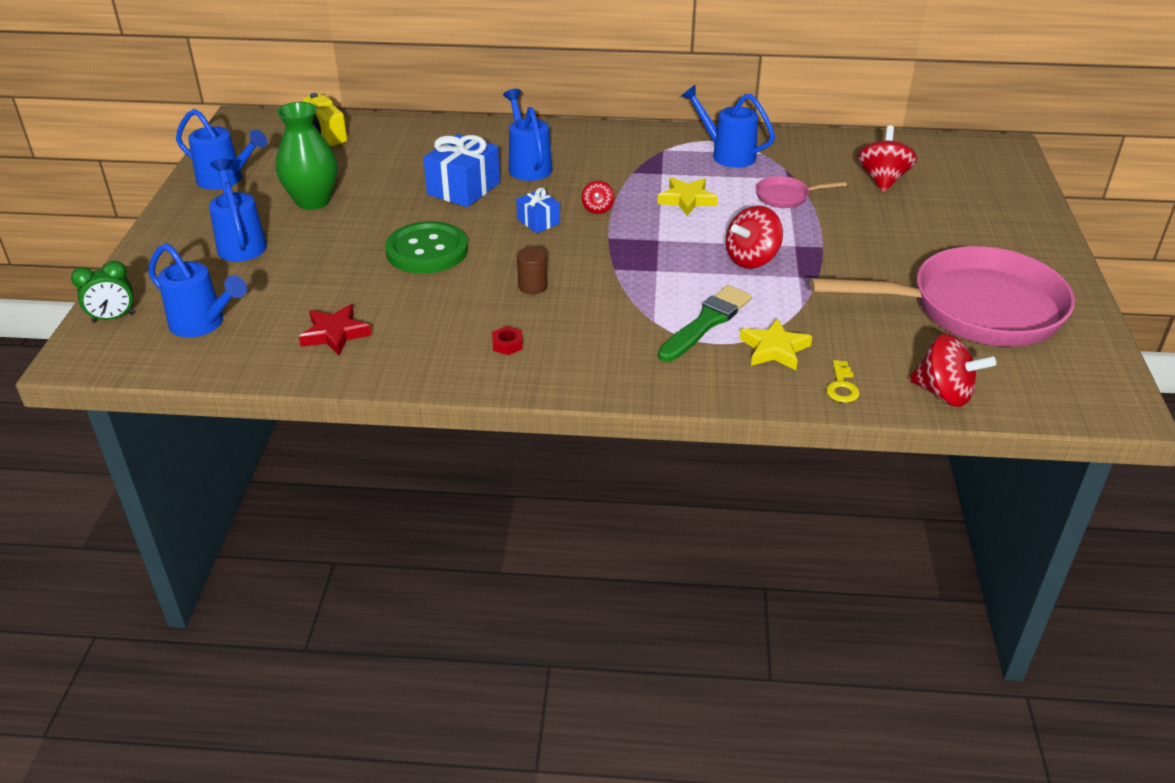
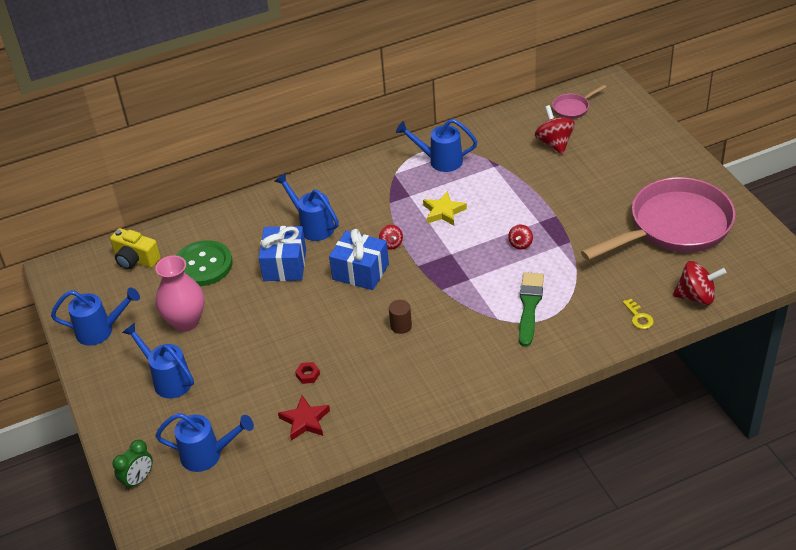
camera: 25 degrees left, 5 degrees up
(313, 201) = (186, 322): green vase -> pink vase
(427, 250) = (306, 328): green button -> green button (203, 265)
(507, 344) = (422, 377): red nut -> red nut (308, 375)
(538, 221) = (360, 272): blue gift -> blue gift, size x1.79
(752, 259) = (520, 244): red spinning top -> red spinning top, size x0.56
(774, 349) = (583, 308): yellow star -> none
(786, 197) = (504, 183): pink pan -> pink pan (573, 108)

